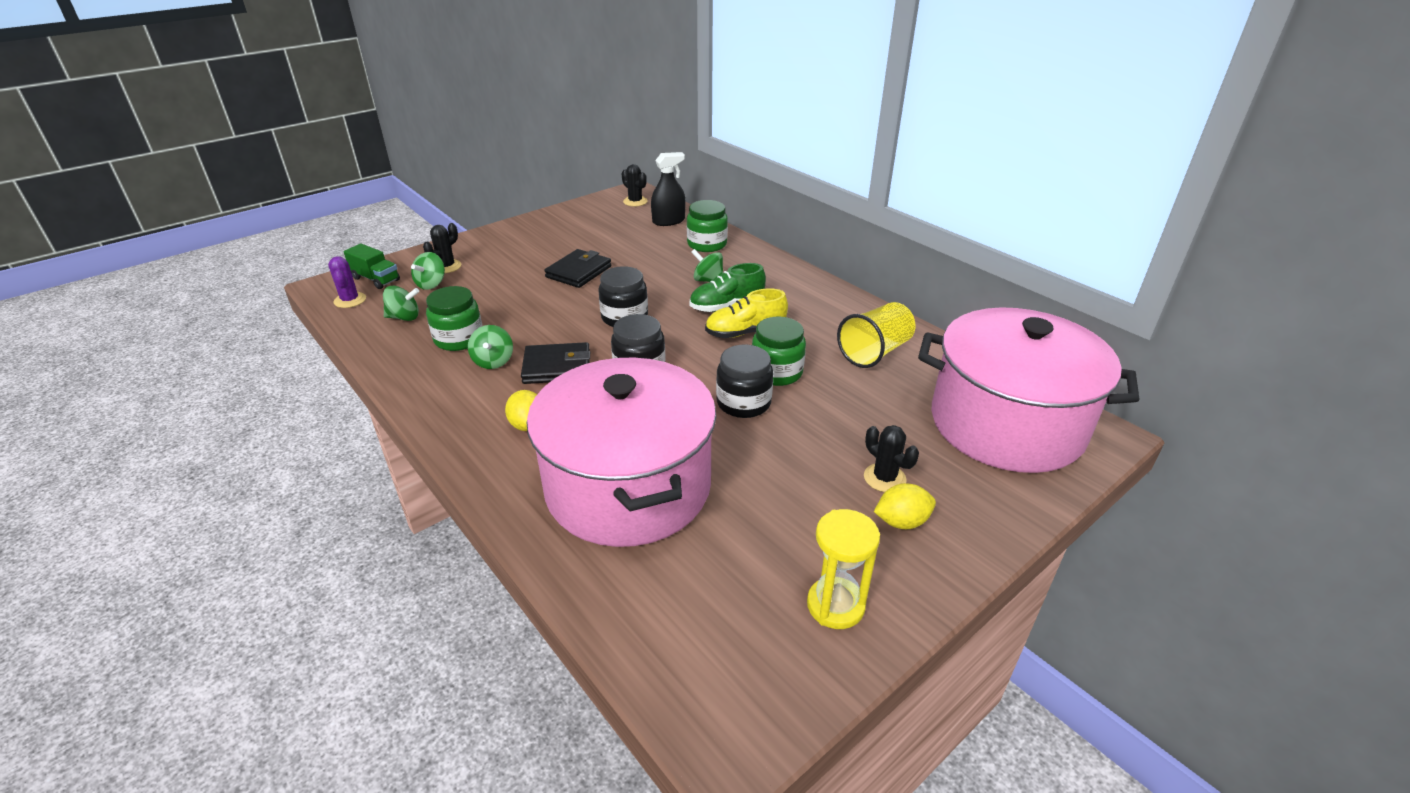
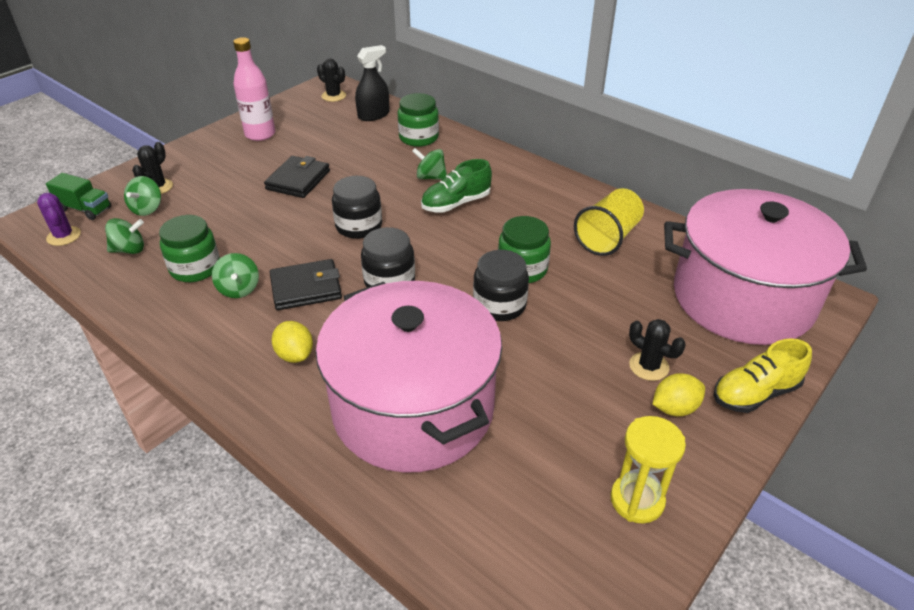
camera: 10 degrees left, 5 degrees up
(555, 229) = (260, 134): none -> pink bottle
(745, 332) = (481, 230): yellow shoe -> yellow shoe (755, 393)

